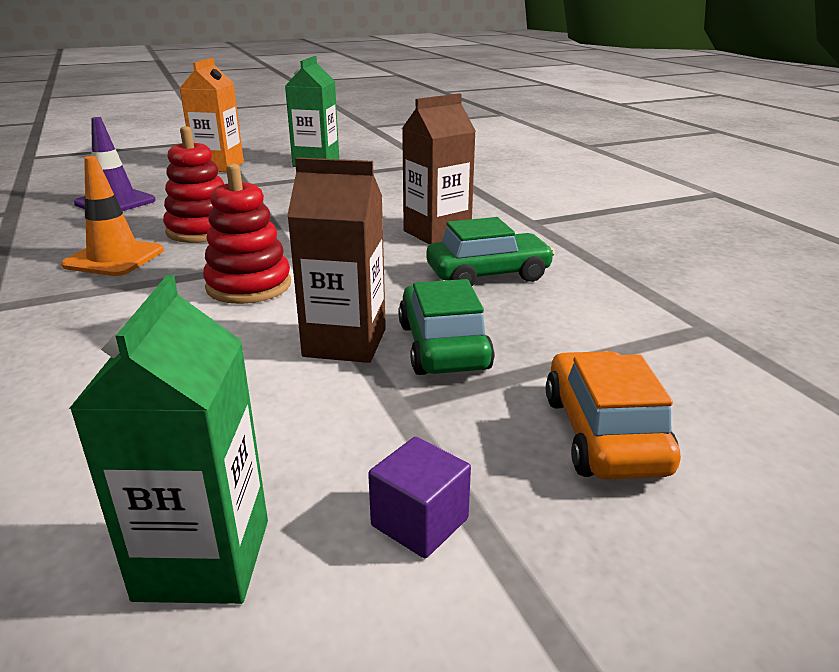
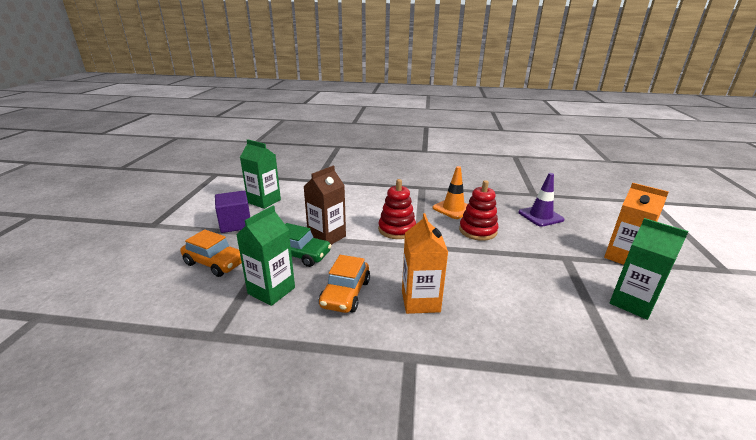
camera: 120 degrees right, 0 degrees up
(419, 522) = (235, 224): purple cube -> purple cube, size x1.60
(437, 233) = (420, 301): brown carton -> orange carton
(488, 275) = (345, 294): green car -> orange car
(568, 328) = (271, 290): none -> green carton

